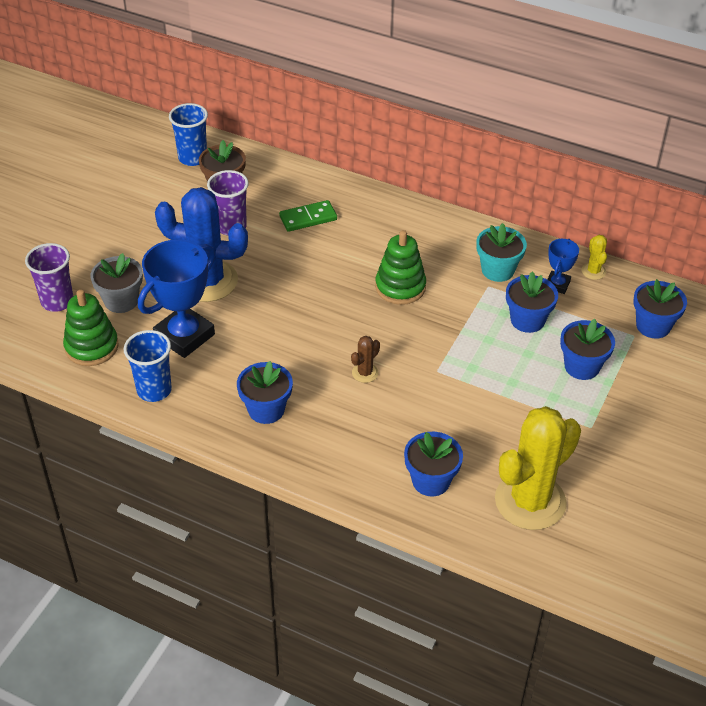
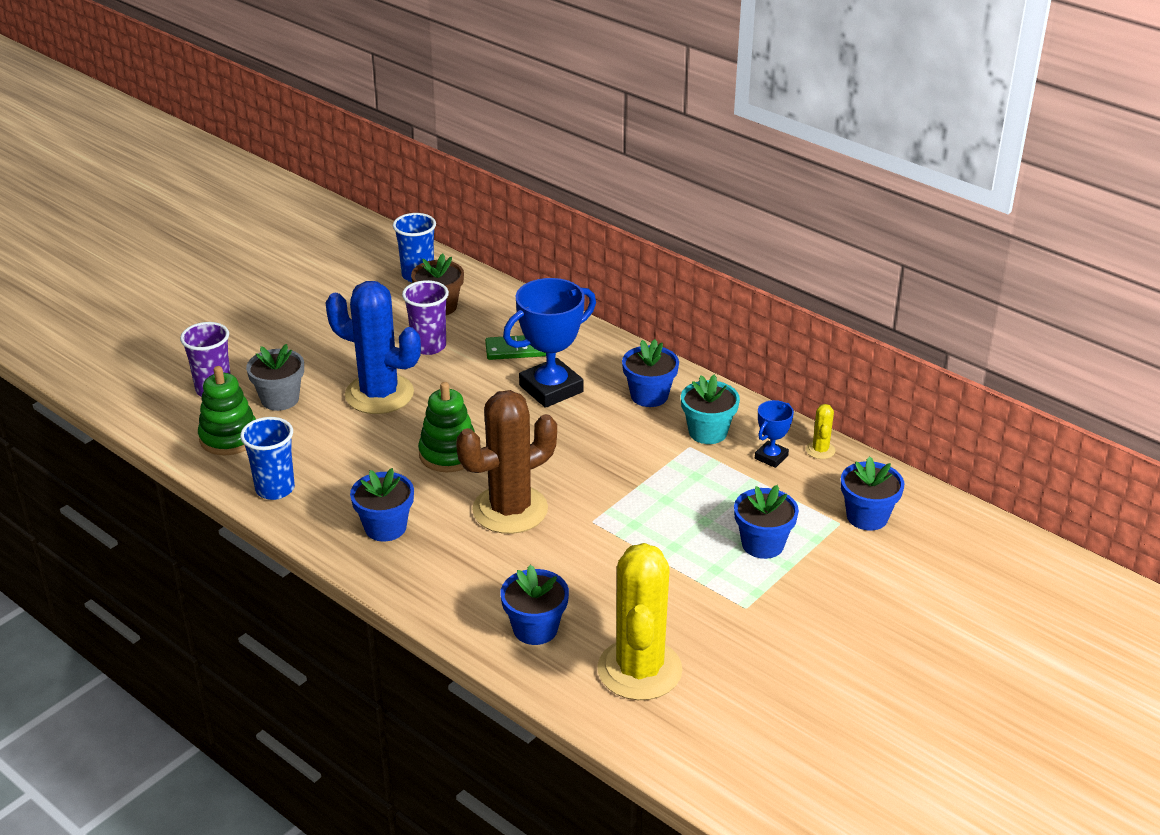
camera: 15 degrees right, 10 degrees down
(184, 336) = (330, 443): blue trophy -> blue trophy (551, 389)
(365, 373) = (510, 510): brown cactus -> brown cactus, size x2.44
(400, 287) = (588, 432): green stacking toy -> green stacking toy (449, 454)
(527, 320) = (719, 487): blue flower pot -> blue flower pot (649, 396)
(530, 501) = (639, 670): yellow cactus -> yellow cactus turned 60 degrees counterclockwise

